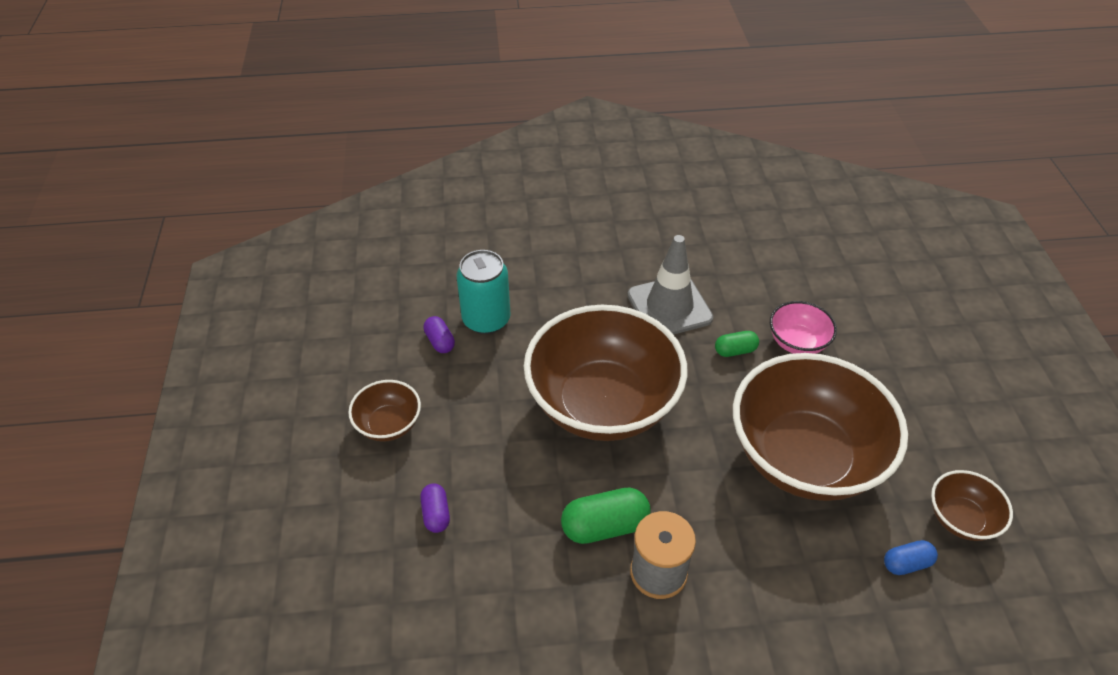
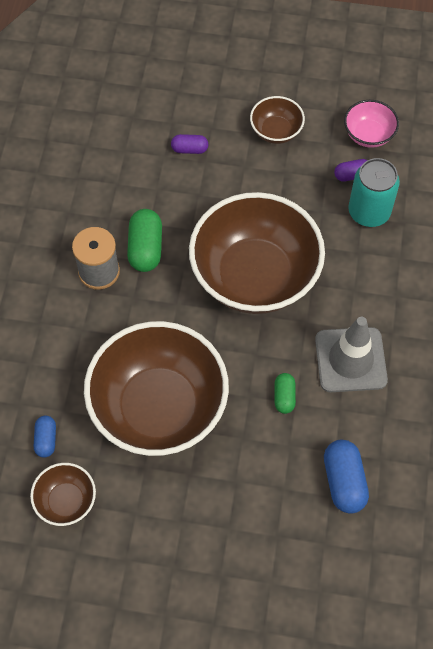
camera: 105 degrees right, 15 degrees up
(796, 292) = (344, 481): none -> blue capsule
(797, 342) = (280, 454): pink bowl -> pink bowl (368, 135)

